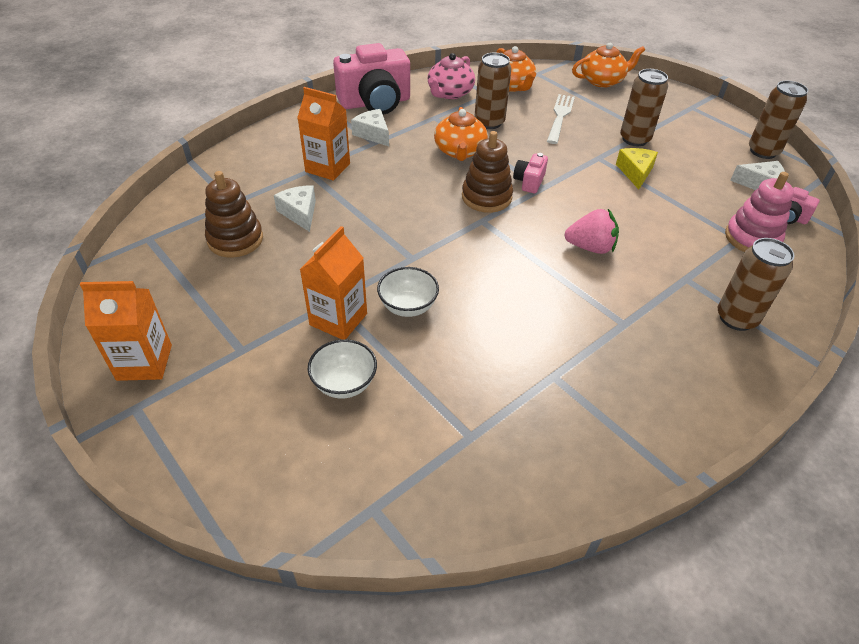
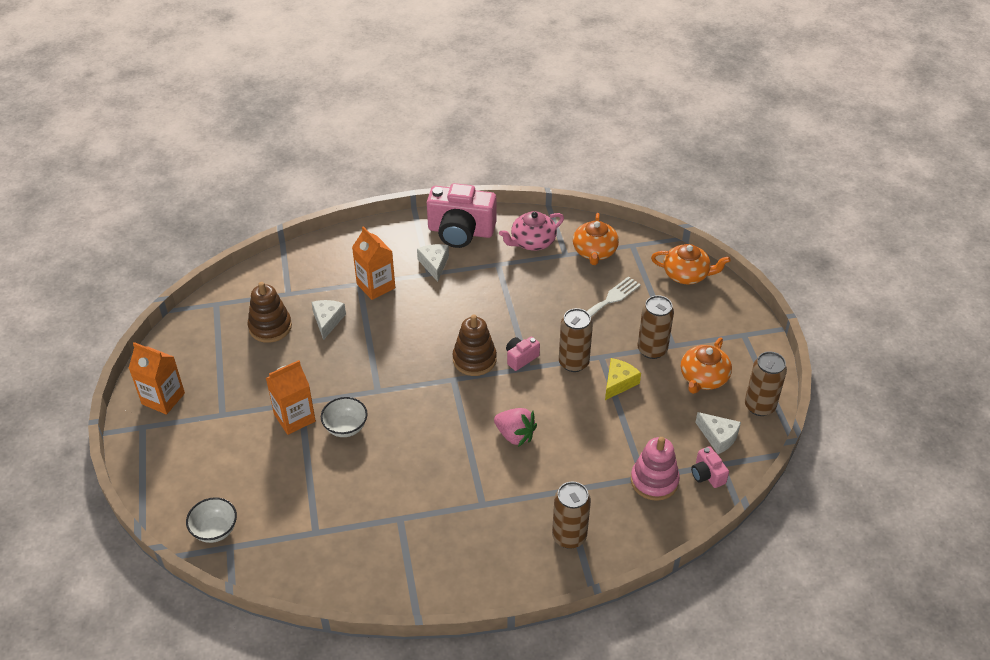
camera: 30 degrees right, 0 degrees up
(344, 384) = (267, 464): white bowl -> white bowl (215, 530)
(460, 151) = (490, 307): orange teapot -> orange teapot (703, 378)
(489, 122) = (539, 286): brown can -> brown can (573, 363)

